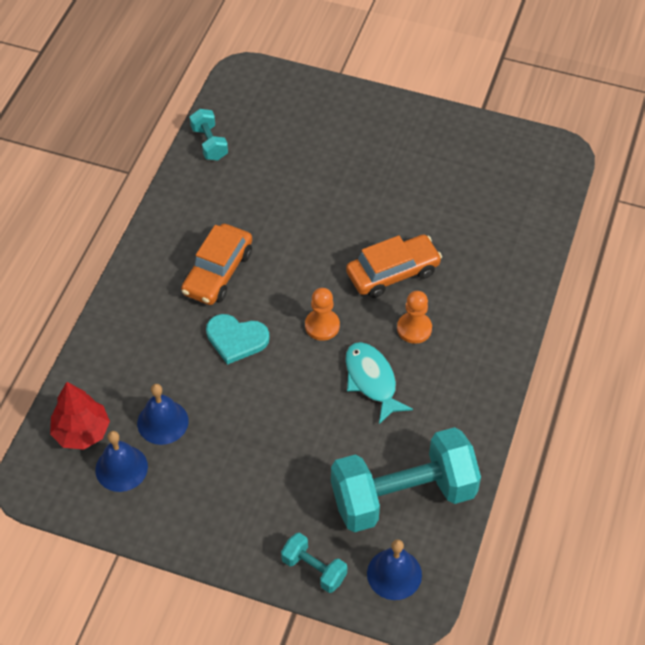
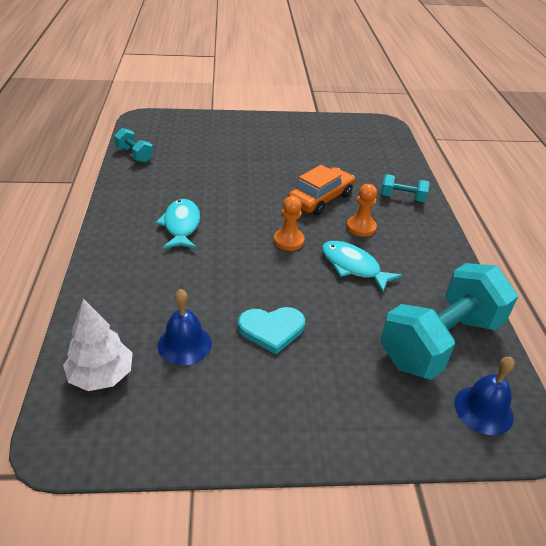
camera: 25 degrees left, 15 degrees down
(82, 432) = (101, 376): red tree -> white tree
(121, 468) = (159, 397): blue bell -> none
(218, 272) = (181, 225): orange car -> turquoise fish
(236, 339) = (221, 265): turquoise heart -> turquoise heart (271, 329)
(314, 569) = (409, 431): turquoise dumbbell -> turquoise dumbbell (402, 198)

